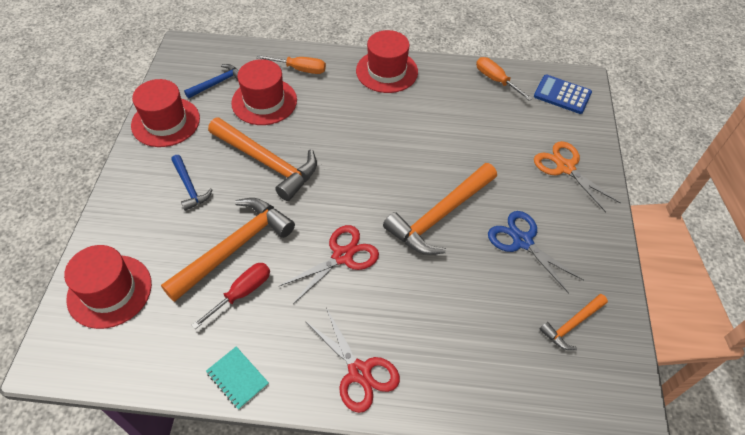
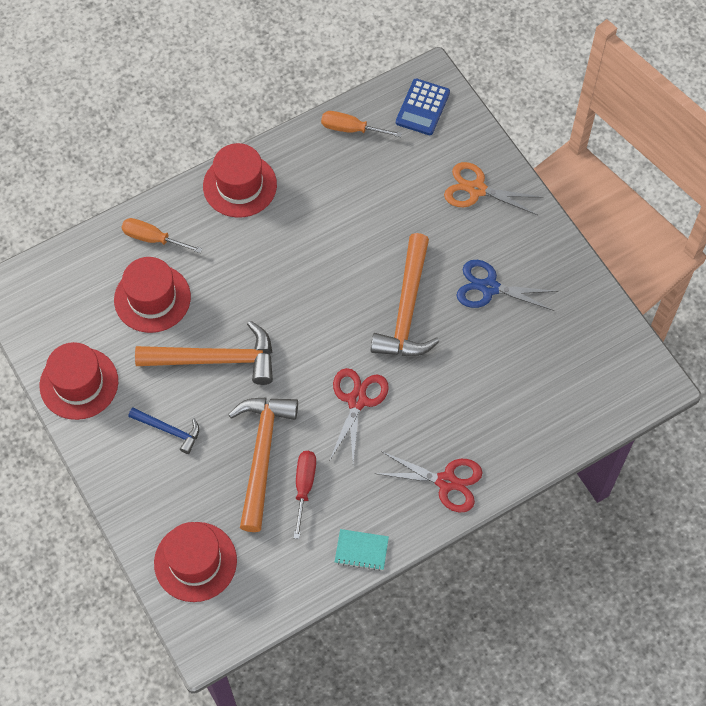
camera: 35 degrees left, 10 degrees up
(217, 83) = (85, 308): blue hammer -> none
(300, 69) = (153, 239): orange screwdriver -> orange screwdriver turned 135 degrees counterclockwise
(562, 95) = (422, 107): blue calculator -> blue calculator turned 60 degrees counterclockwise
(572, 324) = (572, 335): orange hammer -> none

